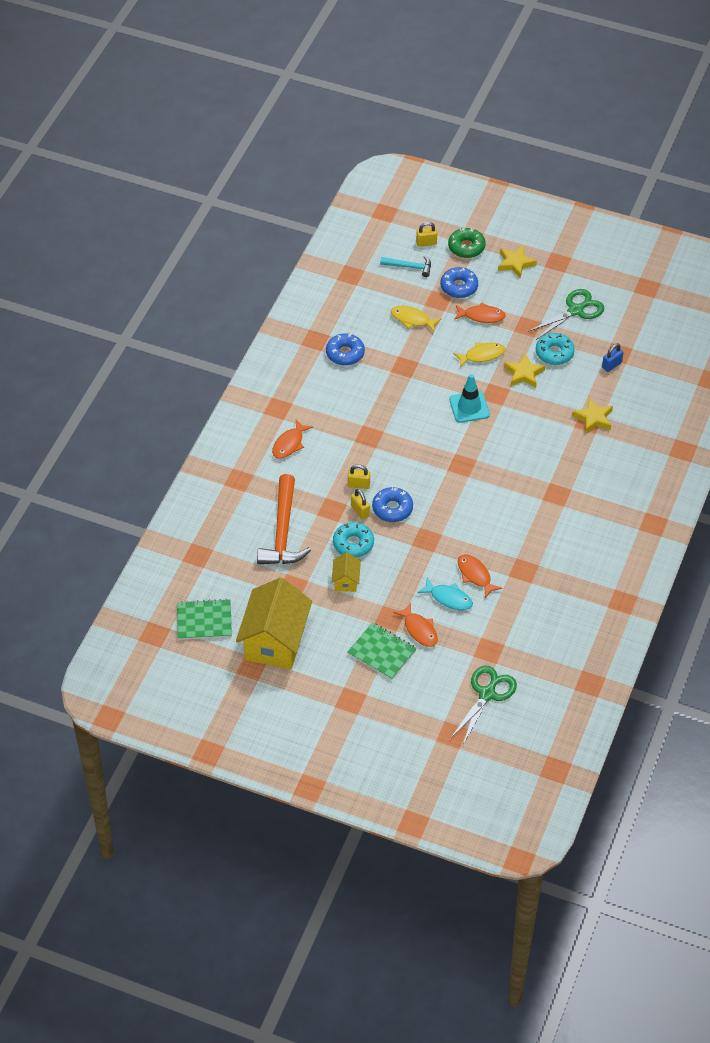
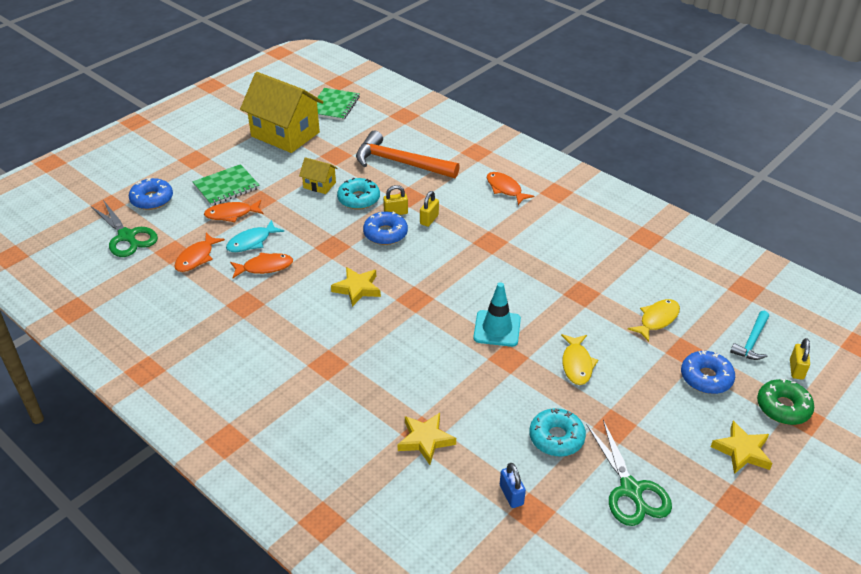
camera: 110 degrees right, 10 degrees down
(345, 353) = (617, 253): blue donut -> blue donut (152, 199)
(482, 316) = (646, 384): orange fish -> orange fish (196, 258)
(524, 374) = (531, 394): yellow star -> yellow star (357, 289)

